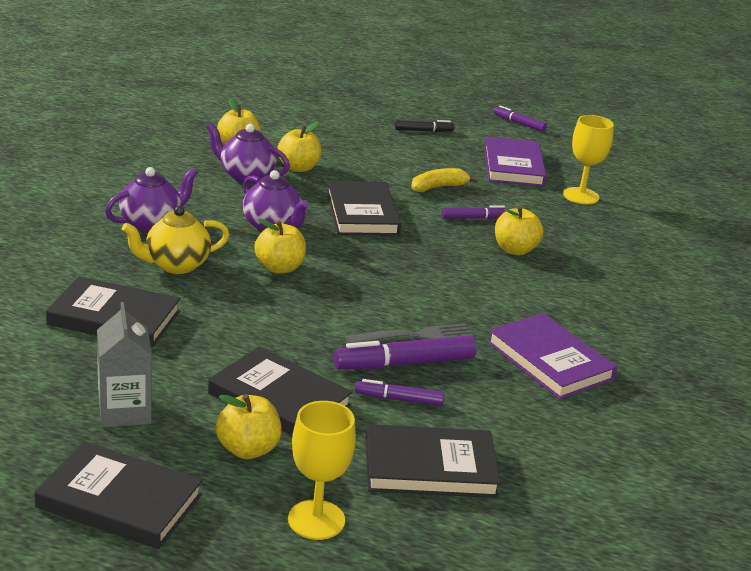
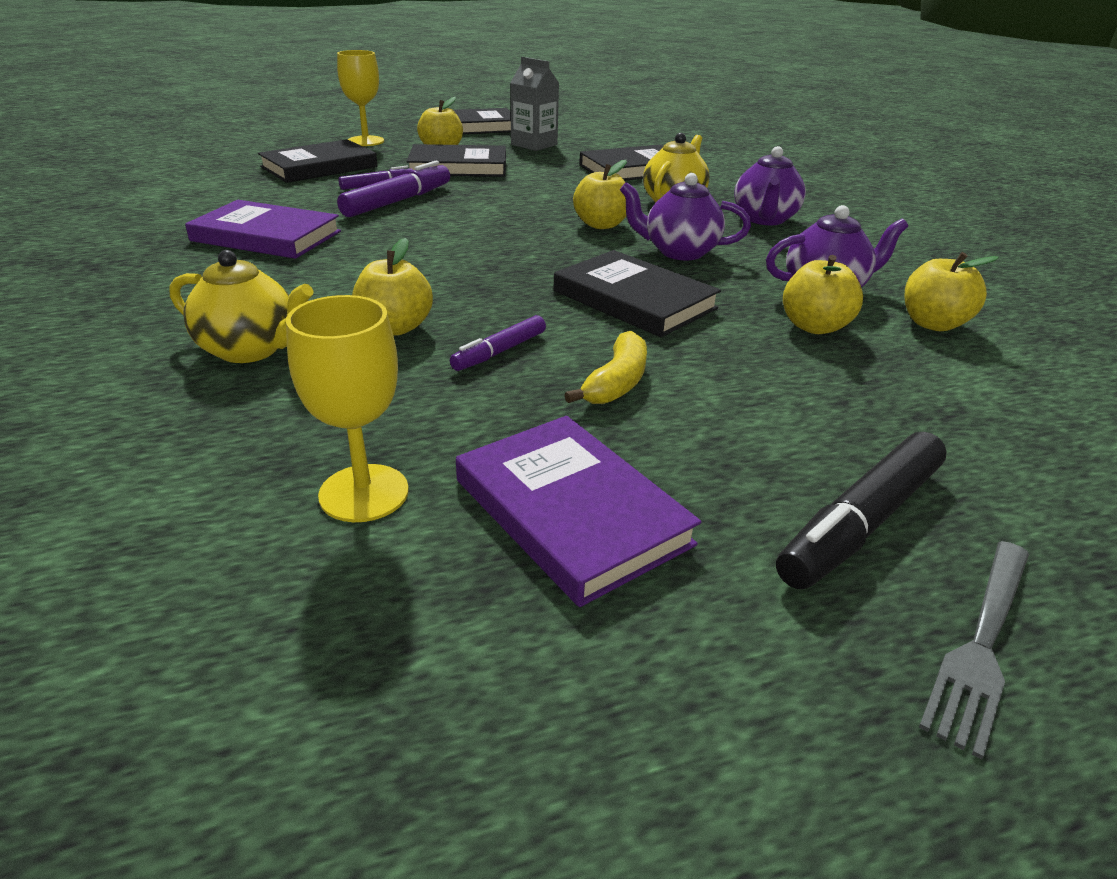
camera: 145 degrees right, 5 degrees up
(415, 336) = (412, 218): grey fork -> grey fork (981, 645)
(423, 131) = (860, 522): black marker -> black marker, size x1.71
(519, 123) = (769, 750): purple marker -> none
(600, 267) = (251, 350): none -> yellow teapot

